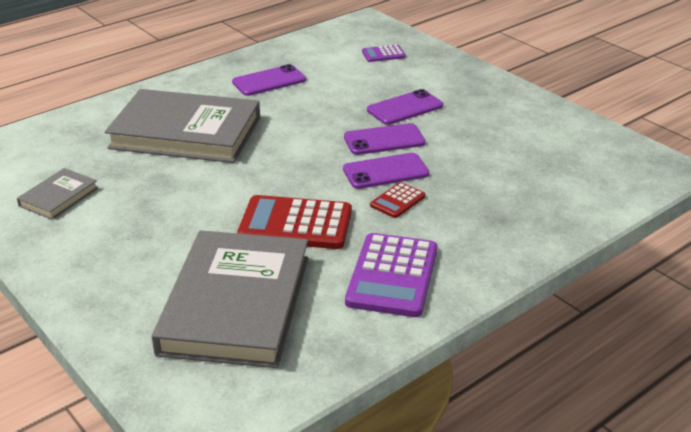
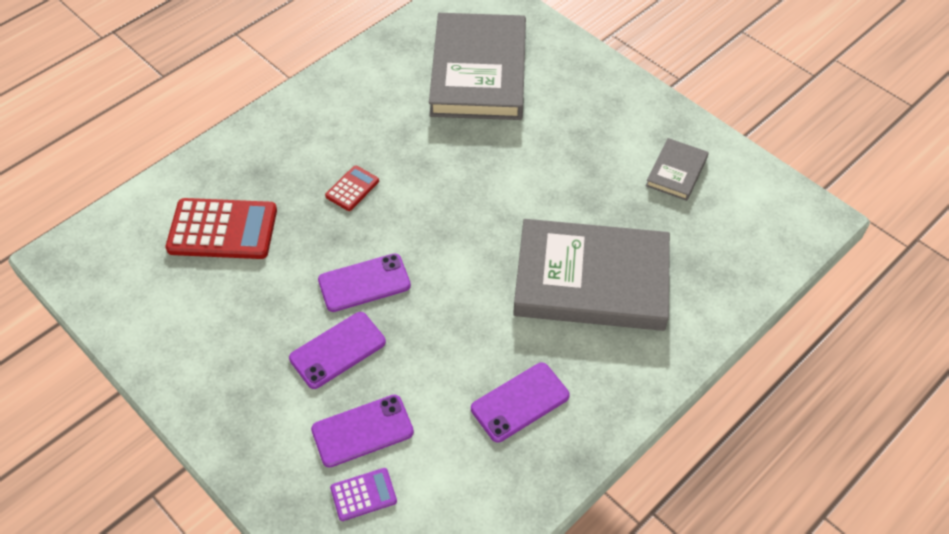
camera: 175 degrees right, 20 degrees up
(295, 224) = (445, 153): red calculator -> red calculator (222, 230)
(385, 171) = (363, 230): purple phone -> purple phone (362, 431)
(392, 276) = (359, 105): purple calculator -> none

